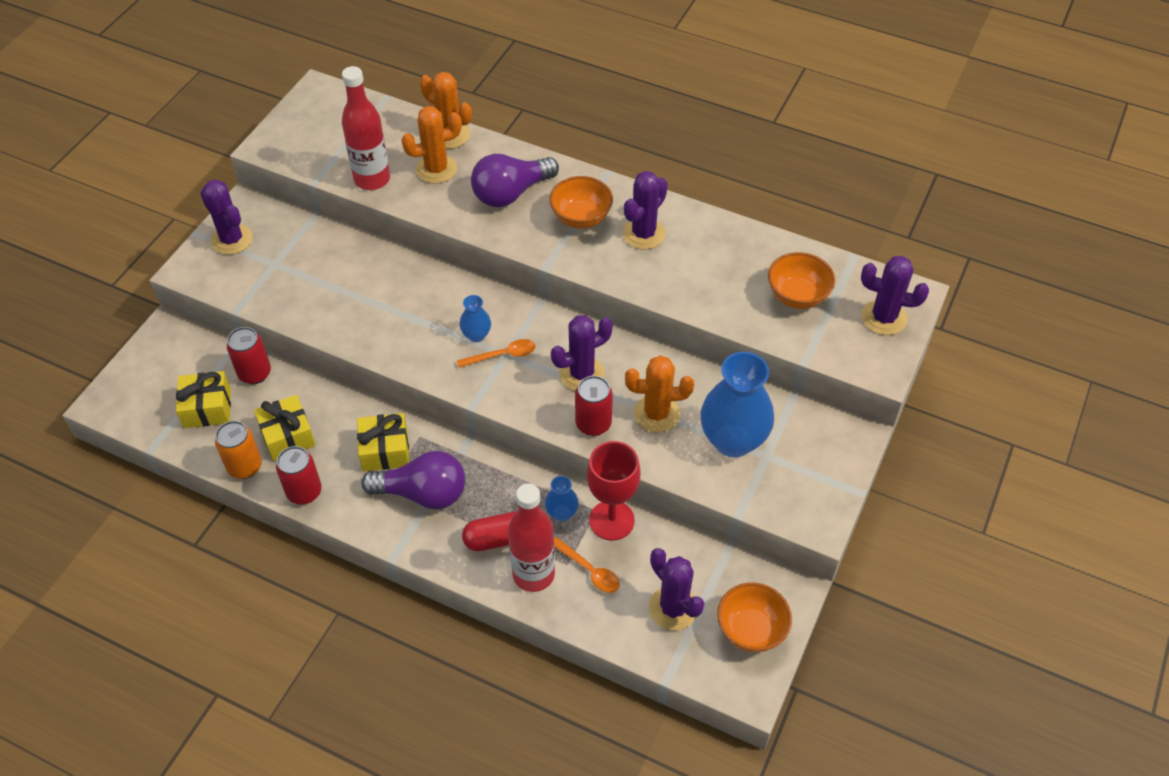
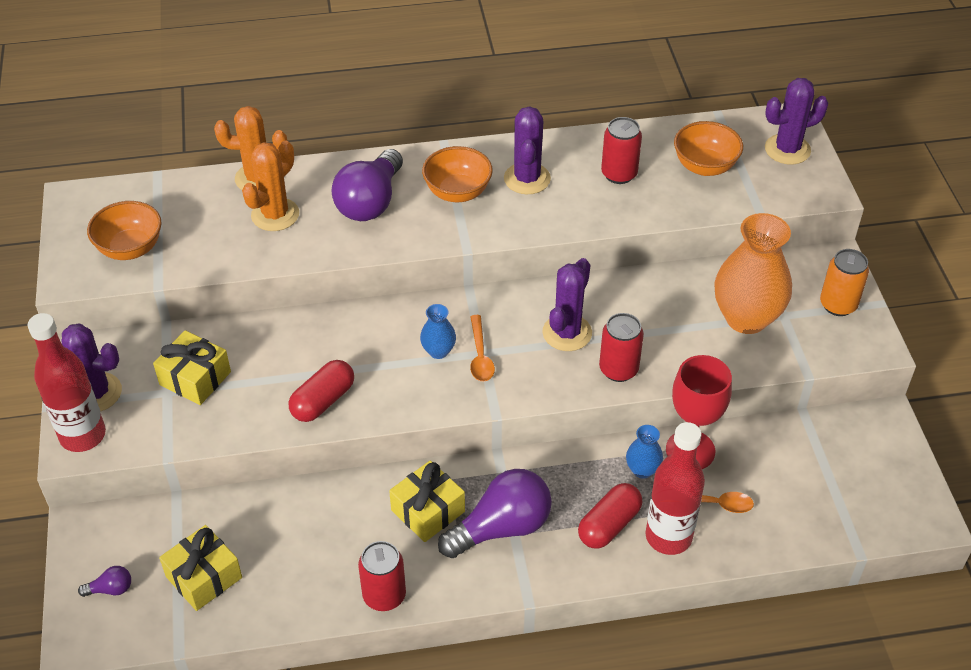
camera: 35 degrees left, 5 degrees down
(148, 381) = (111, 589): none -> purple light bulb
(245, 467) = (299, 609): orange can -> orange can (838, 305)
(255, 373) = (223, 515): red can -> red can (619, 174)
(288, 436) = (316, 554): yellow gift -> yellow gift (195, 378)
(366, 327) = (323, 401): none -> red capsule
(372, 179) = (218, 254): red bottle -> red bottle (83, 435)
(502, 355) = (480, 356): orange spoon -> orange spoon turned 135 degrees clockwise
(656, 414) = (663, 331): orange cactus -> none
(673, 608) = (809, 492): purple cactus -> none
(733, 440) = (746, 318): blue vase -> orange vase
(751, 630) = (884, 470): orange bowl -> orange bowl (130, 248)

